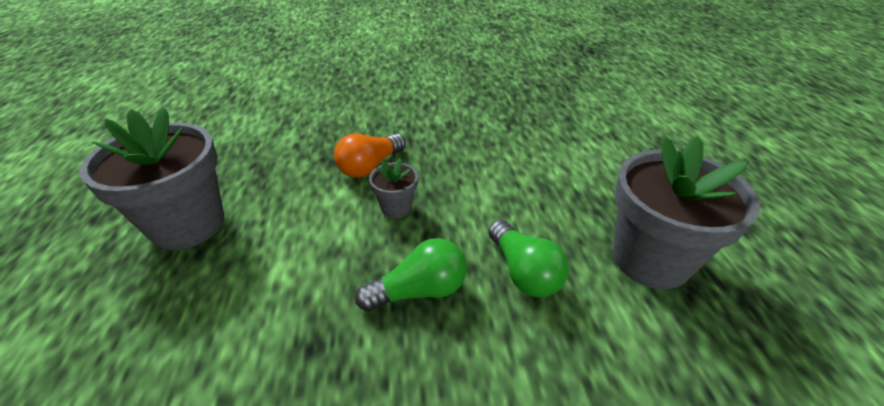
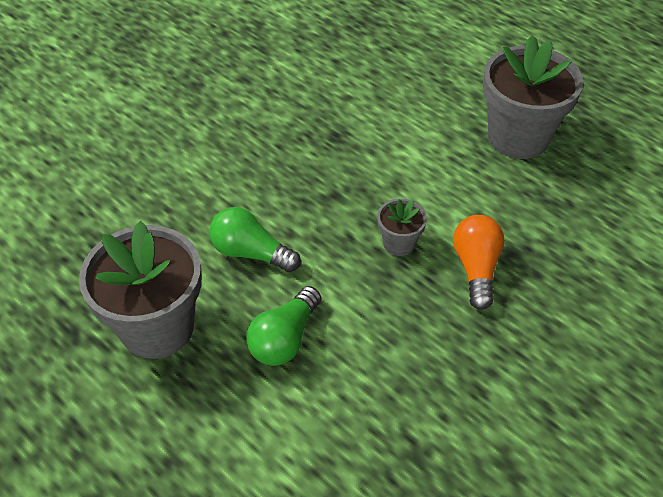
camera: 140 degrees right, 10 degrees up
(419, 291) = (310, 196): green light bulb -> green light bulb (284, 339)

